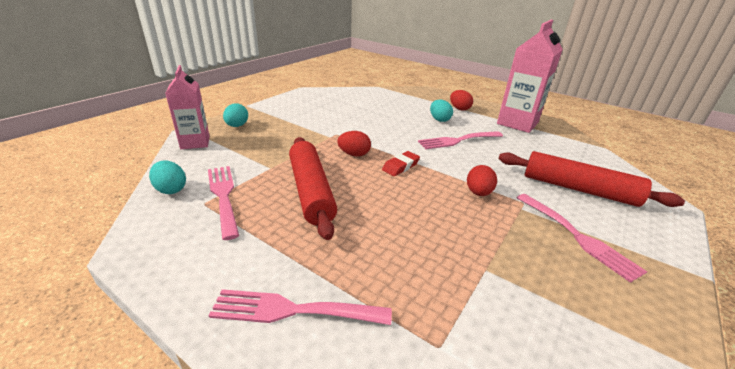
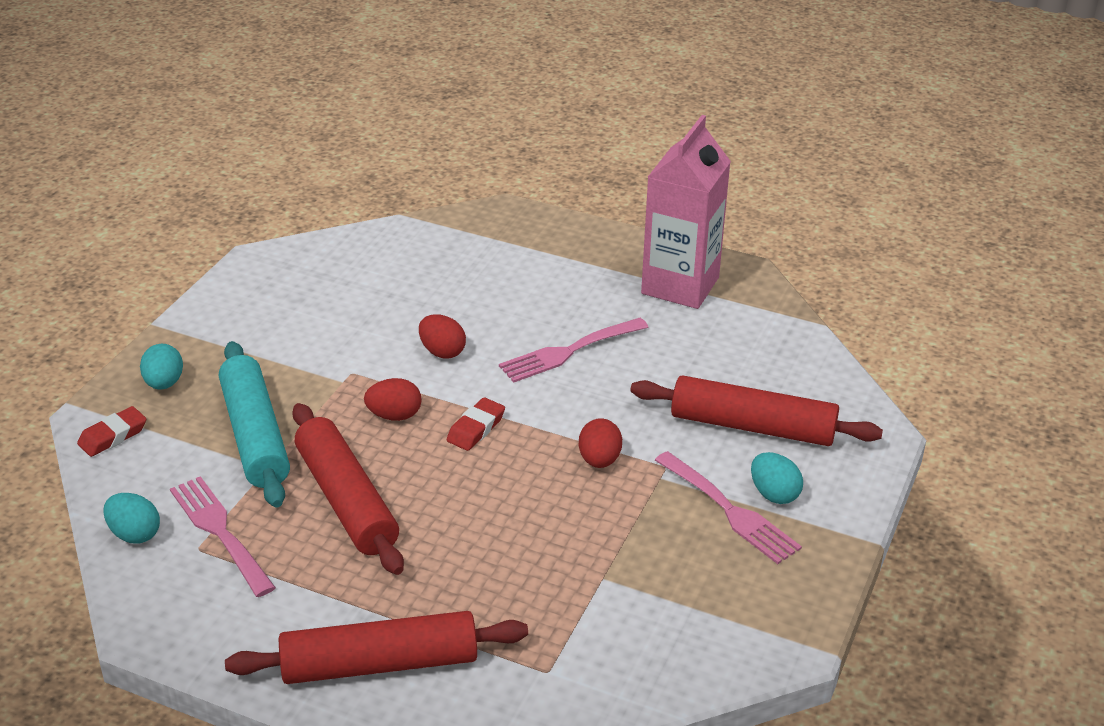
camera: 10 degrees left, 5 degrees up
(195, 142) = (113, 436): pink carton -> red eraser
(272, 152) = (255, 435): none -> turquoise rolling pin
(293, 310) = (380, 663): pink fork -> red rolling pin
(439, 120) = (534, 301): turquoise egg -> turquoise egg (774, 494)
(459, 109) = (572, 261): red egg -> red egg (442, 352)

